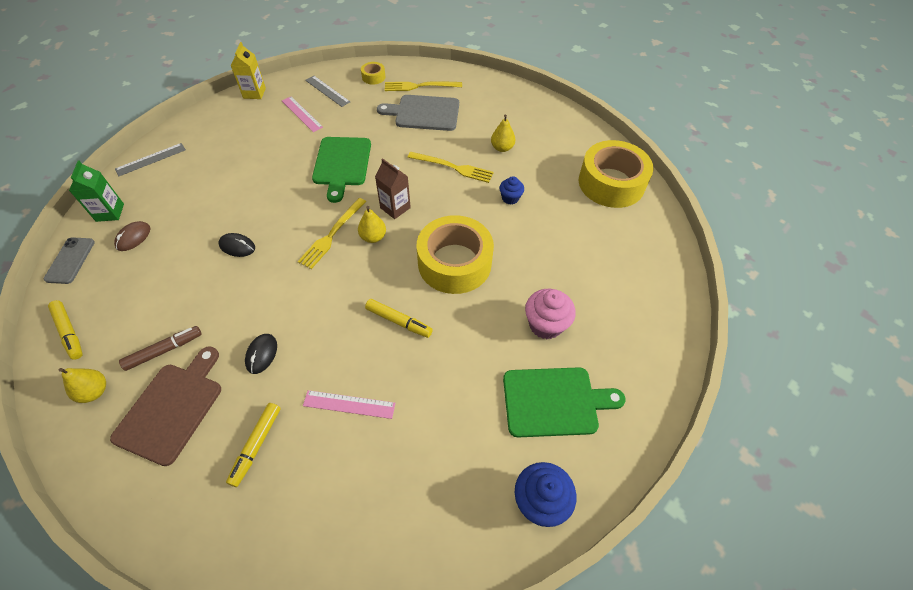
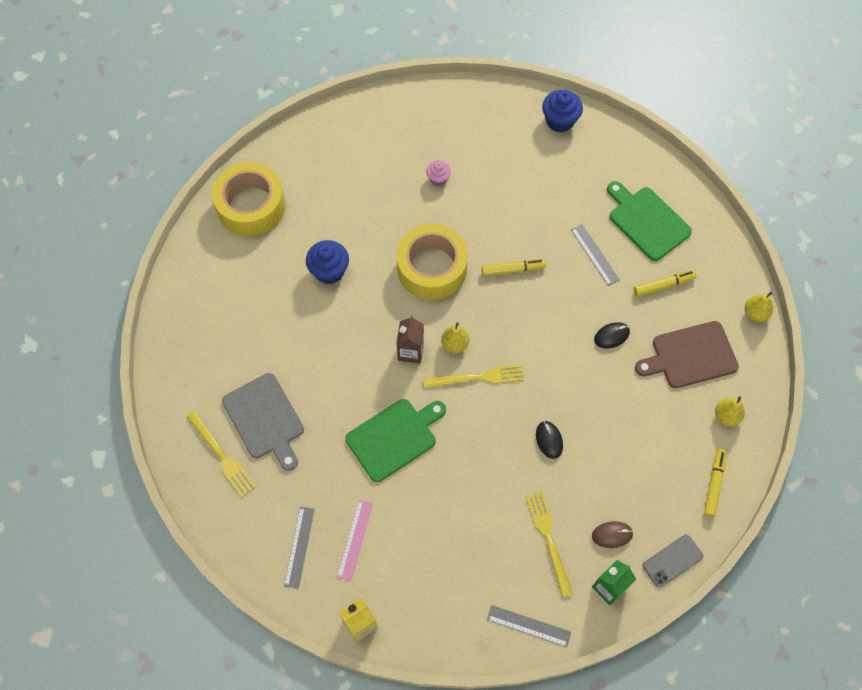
camera: 125 degrees left, 10 degrees up
(164, 350) = (665, 402): brown marker -> none
(349, 404) = (594, 254): pink ruler -> grey ruler
(373, 77) = (239, 517): yellow tape -> none
(399, 321) = (513, 270): yellow marker -> yellow marker turned 90 degrees clockwise
(453, 167) = (325, 339): yellow fork -> yellow fork (548, 539)
(502, 148) = (267, 315): yellow pear -> yellow pear (755, 313)
(510, 198) = (329, 271): blue cupcake -> blue cupcake, size x1.67
(545, 324) = (438, 179): pink cupcake -> pink cupcake, size x0.60
(554, 401) = (492, 144): green cutting board -> green cutting board (646, 221)

